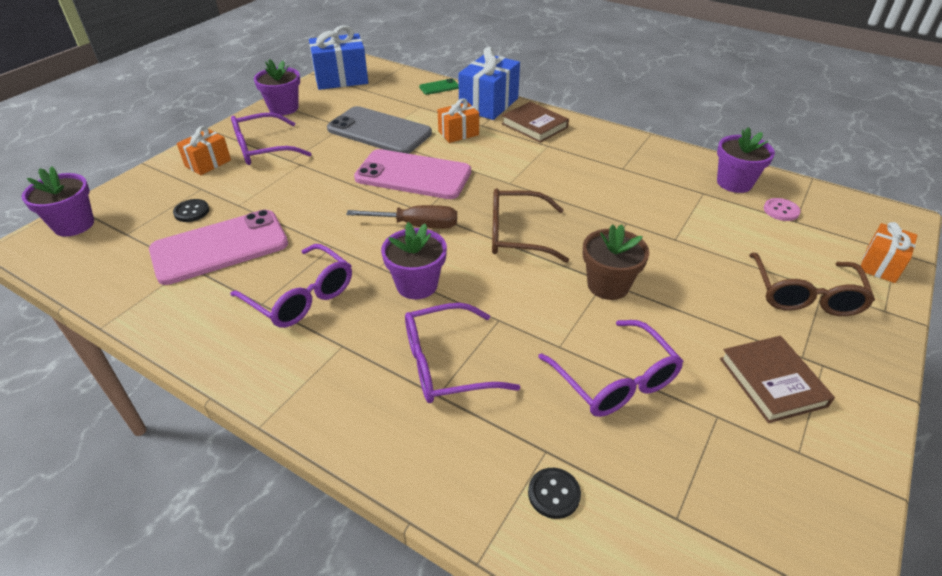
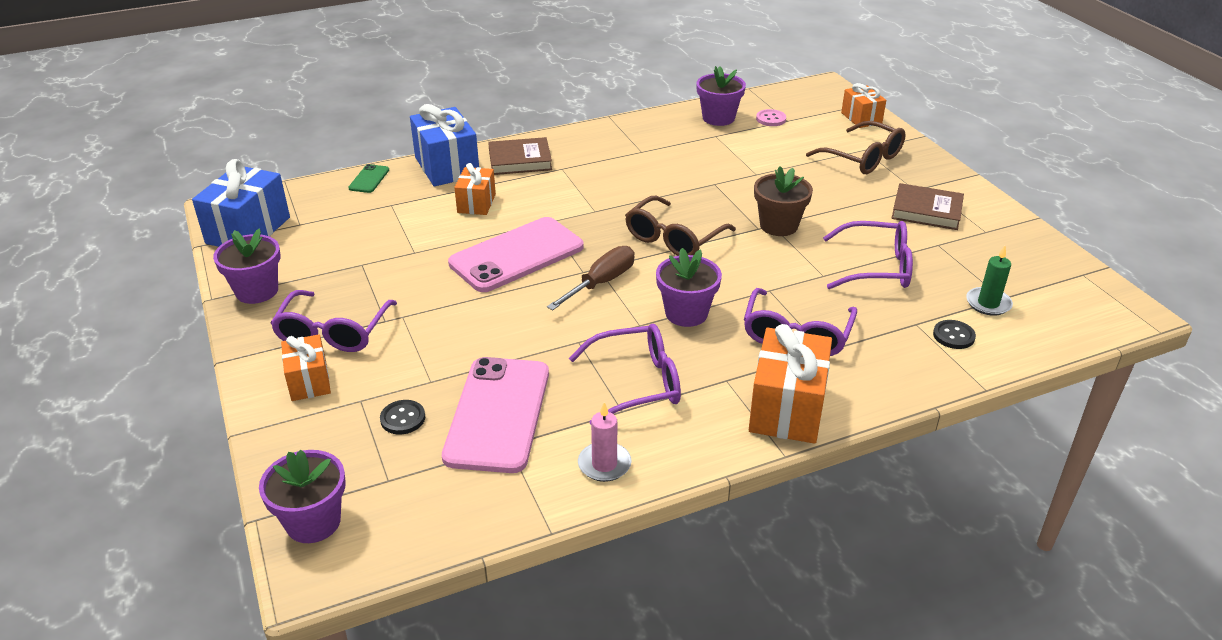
camera: 55 degrees left, 5 degrees down
(190, 321) = (604, 464): none -> pink candle
(328, 401) = (787, 408): none -> orange gift
(379, 131) = (406, 246): grey phone -> none
(649, 506) = (988, 303): none -> green candle

